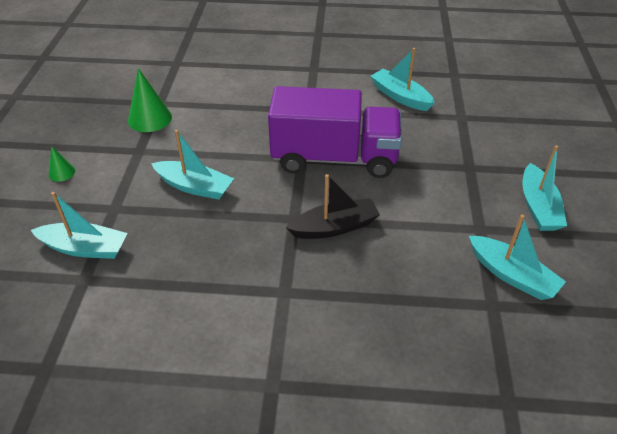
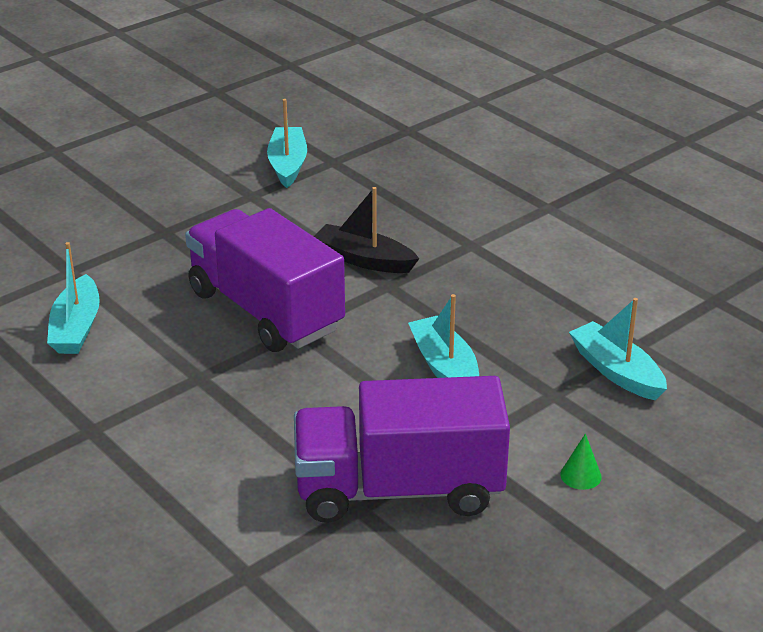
camera: 135 degrees left, 10 degrees down
(150, 118) = (399, 489): green cone -> purple truck
(538, 207) = (178, 181): turquoise boat -> none

